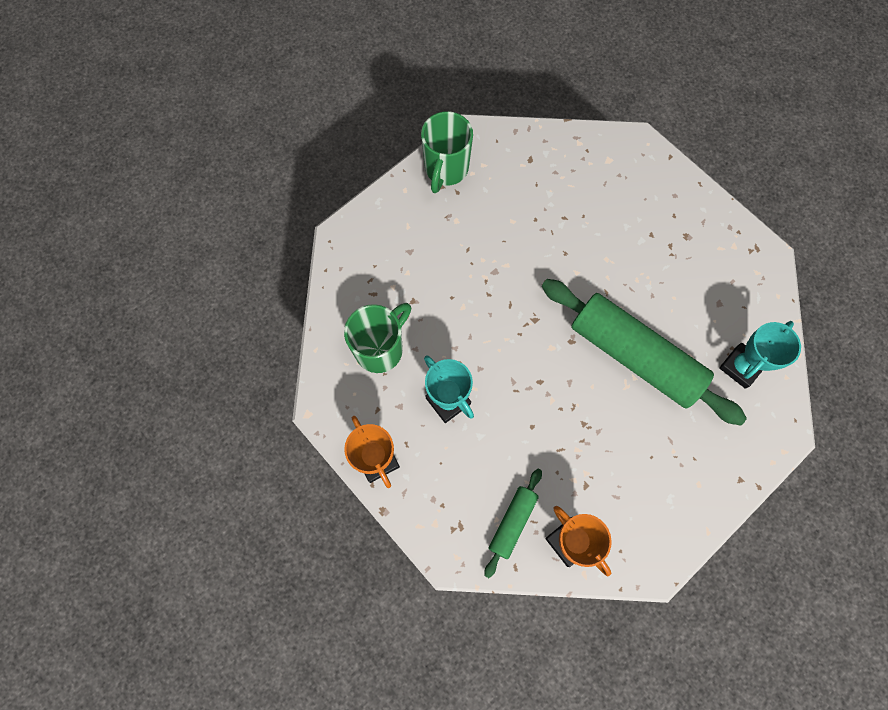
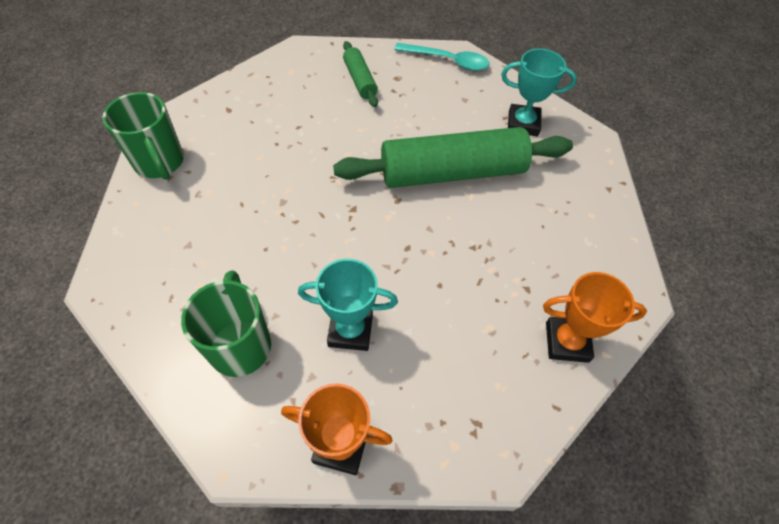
camera: 50 degrees left, 15 degrees down
(512, 522) = (511, 373): green rolling pin -> green rolling pin (360, 80)
(741, 367) = (523, 124): turquoise trophy -> turquoise trophy turned 75 degrees counterclockwise
(748, 255) = (448, 61): none -> turquoise spoon

